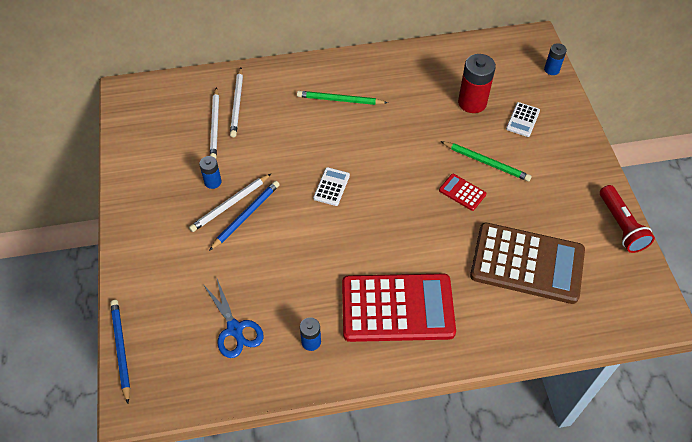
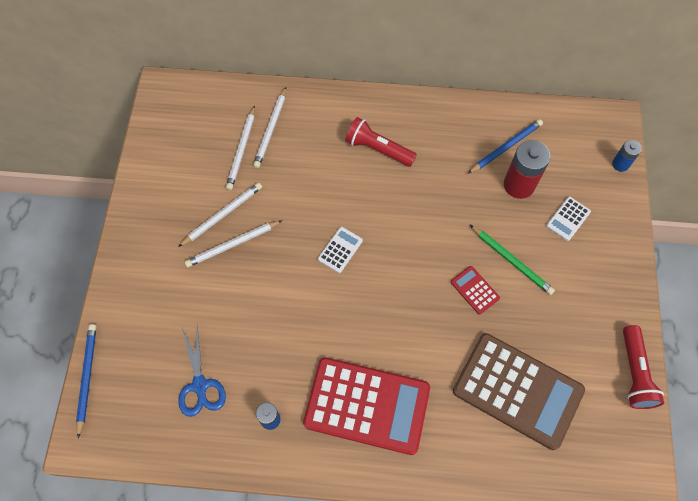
camera: 15 degrees right, 10 degrees up
(213, 182) = (222, 215): blue battery -> white pencil
(246, 216) = (244, 261): blue pencil -> blue pencil (505, 147)
(340, 100) = (378, 149): green pencil -> red flashlight

